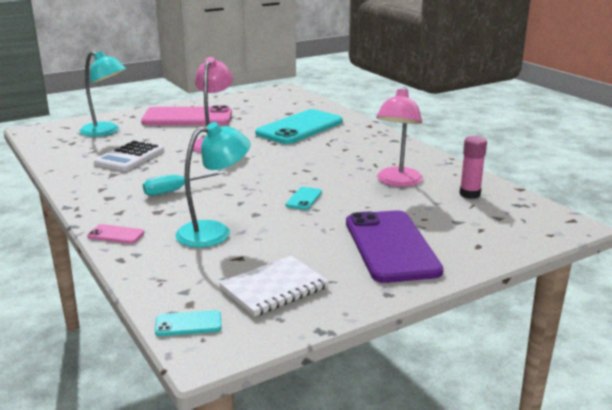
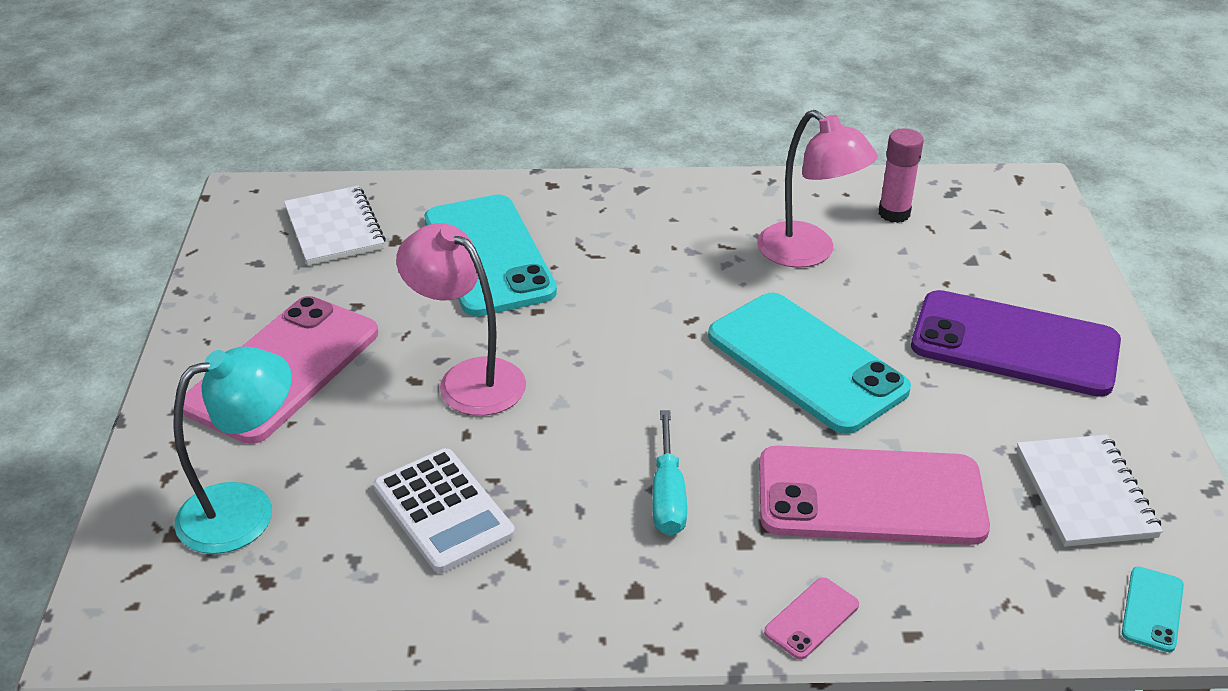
camera: 60 degrees left, 15 degrees up
(214, 232) = (870, 497): turquoise lamp -> pink phone
(282, 104) = (335, 228): none -> white notebook
(304, 199) = (806, 362): turquoise phone -> turquoise phone, size x2.46

